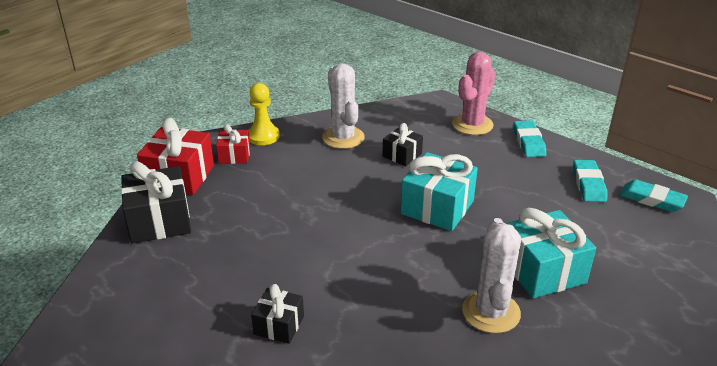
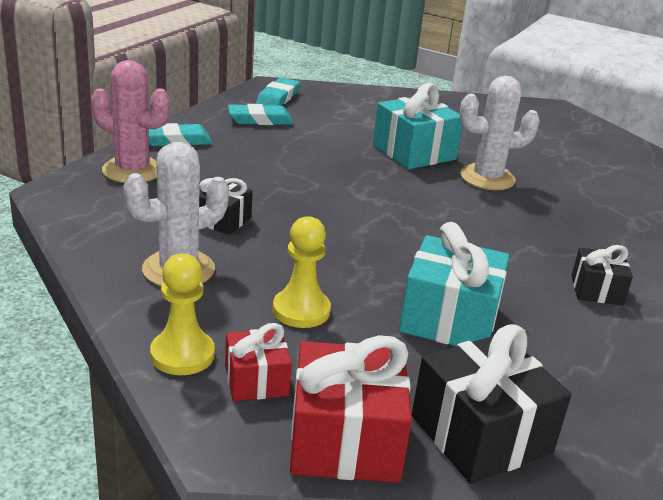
camera: 105 degrees left, 5 degrees down
(291, 175) = (301, 310): none -> yellow pawn
(437, 207) = (336, 198): turquoise gift -> turquoise gift (449, 319)

